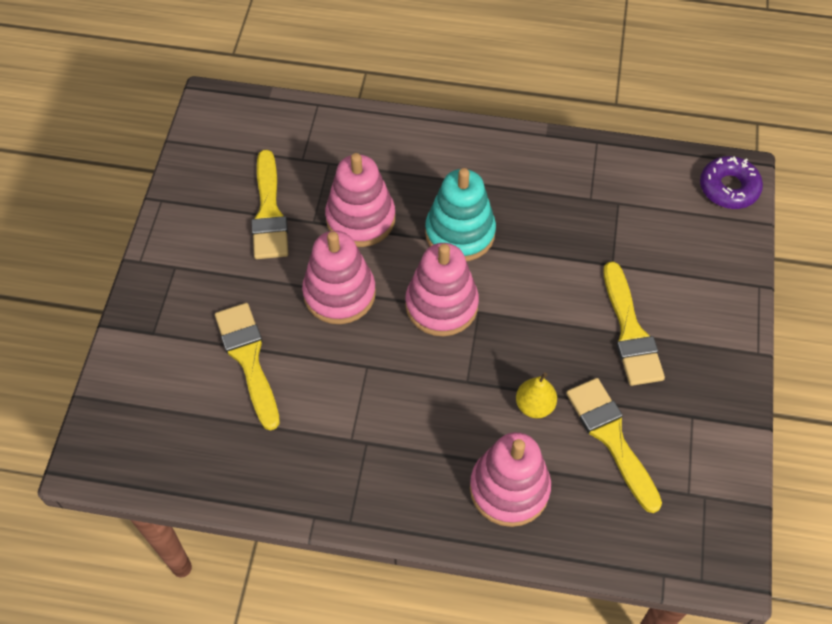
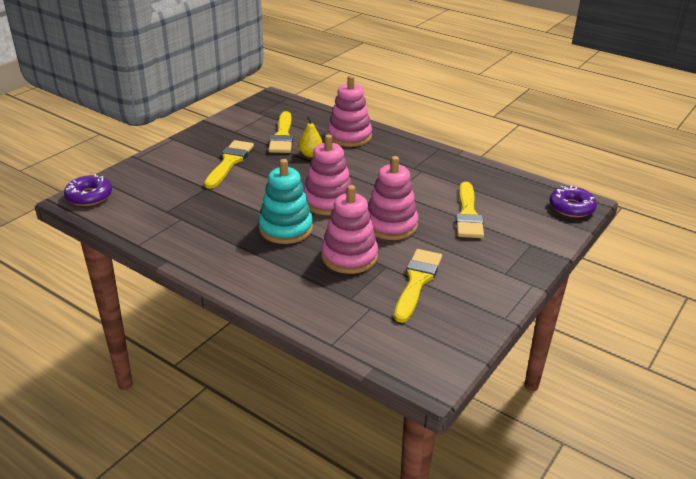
camera: 155 degrees left, 25 degrees down
(106, 441) = (571, 207): none -> purple donut

